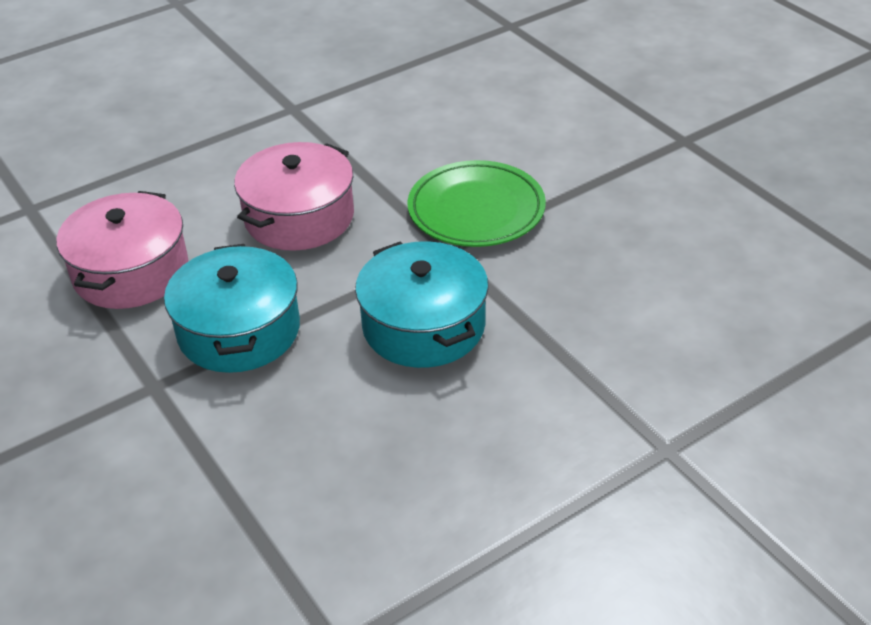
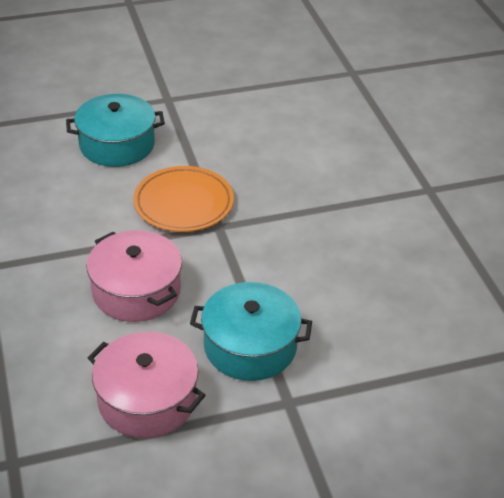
camera: 75 degrees left, 0 degrees up
(423, 326) = (289, 255): turquoise pot -> turquoise pot (117, 145)
(476, 210) = (183, 203): green plate -> orange plate

